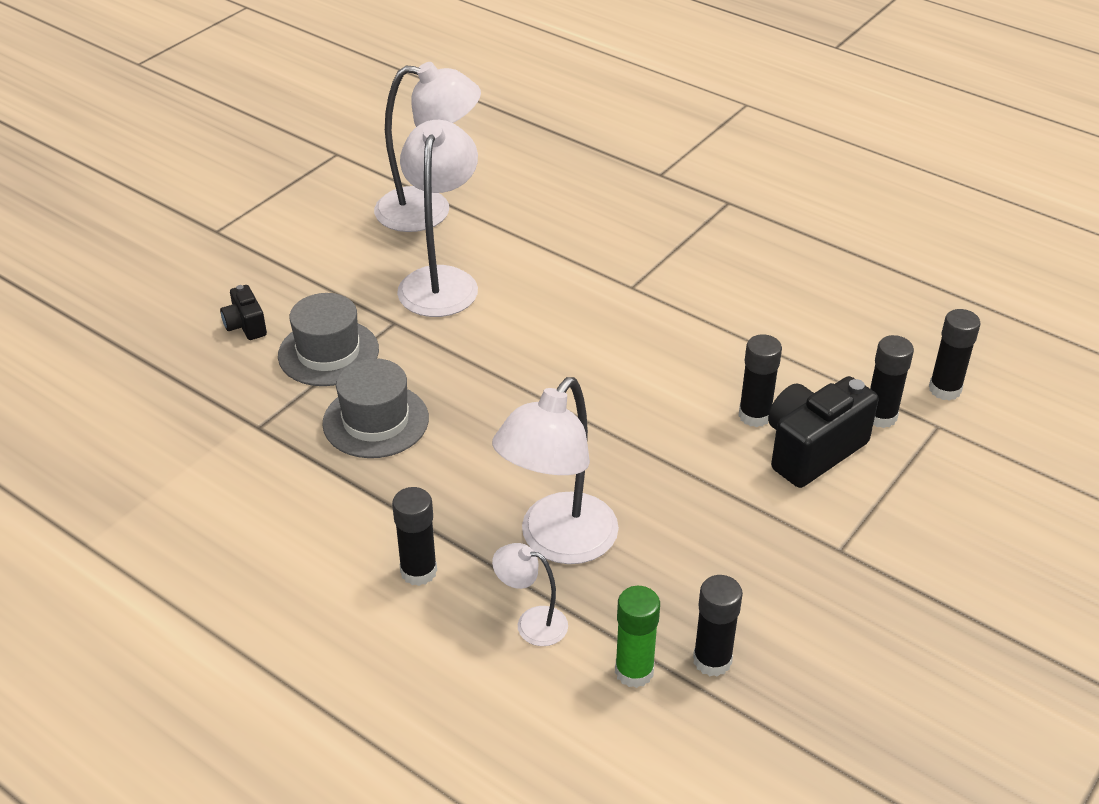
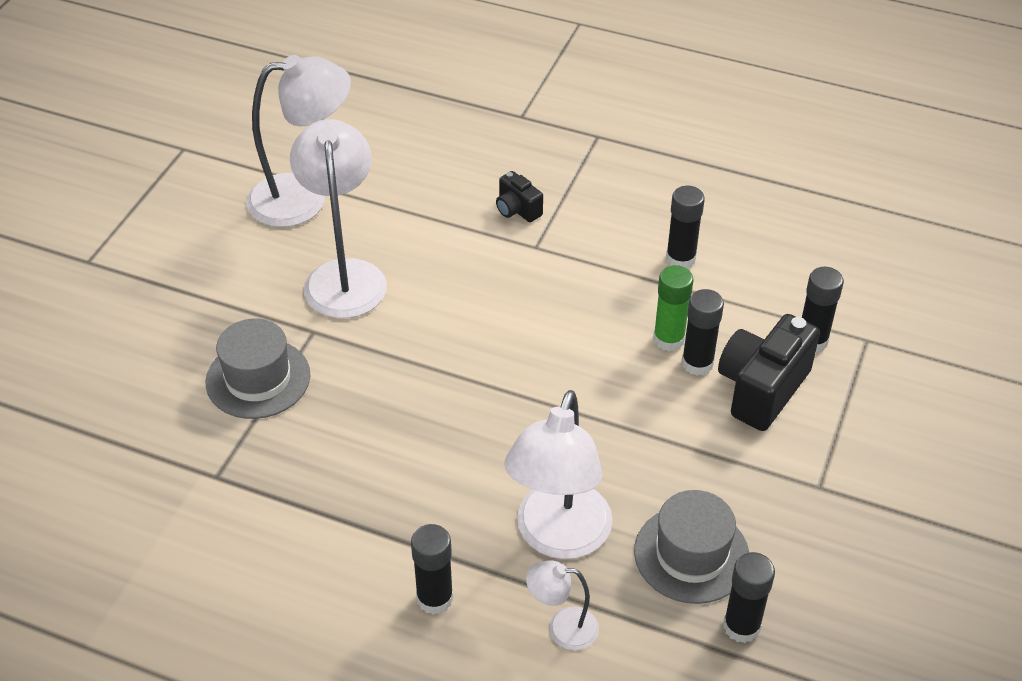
camera: 15 degrees left, 5 degrees up
(245, 326) = (160, 365): black camera -> black camera (517, 210)
(376, 421) = (334, 445): grey hat -> grey hat (691, 554)
(634, 671) = (674, 655): green glue stick -> green glue stick (668, 339)
(945, 389) = (860, 300): black glue stick -> black glue stick (680, 259)

